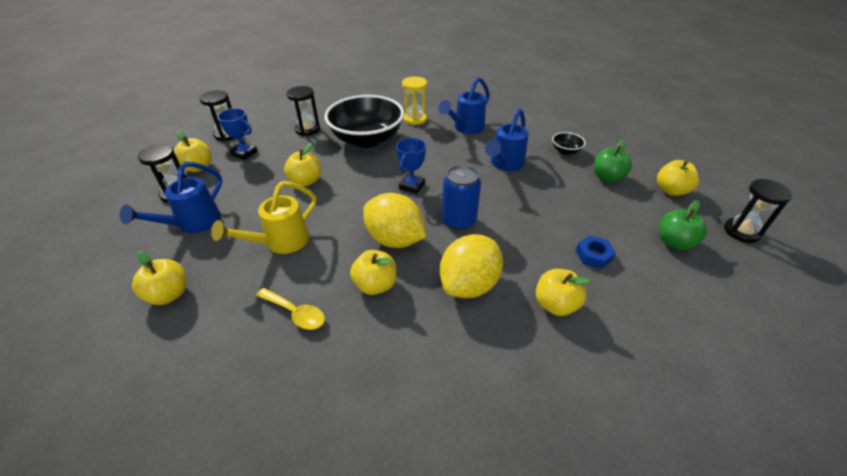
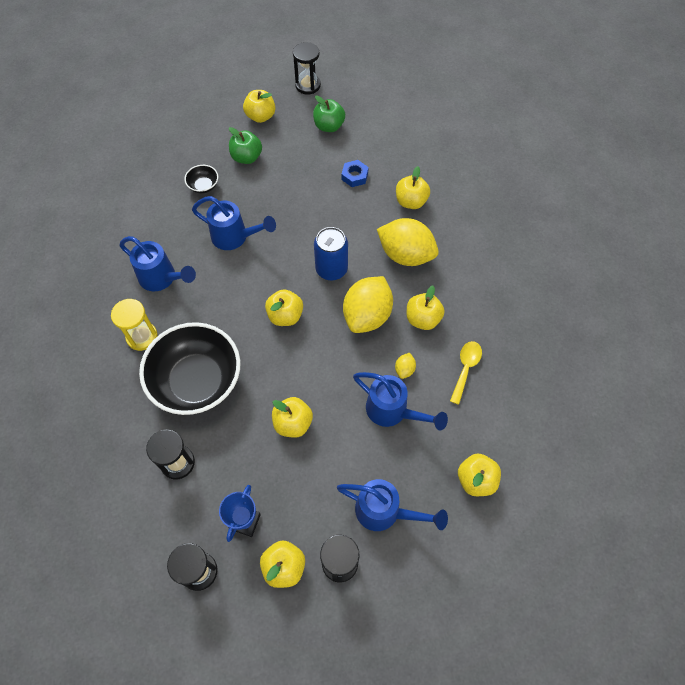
camera: 100 degrees left, 20 degrees up
(280, 243) = (393, 411): yellow watering can -> blue watering can
(320, 259) = (404, 369): none -> yellow lemon
(412, 186) = (285, 316): blue trophy -> yellow apple

